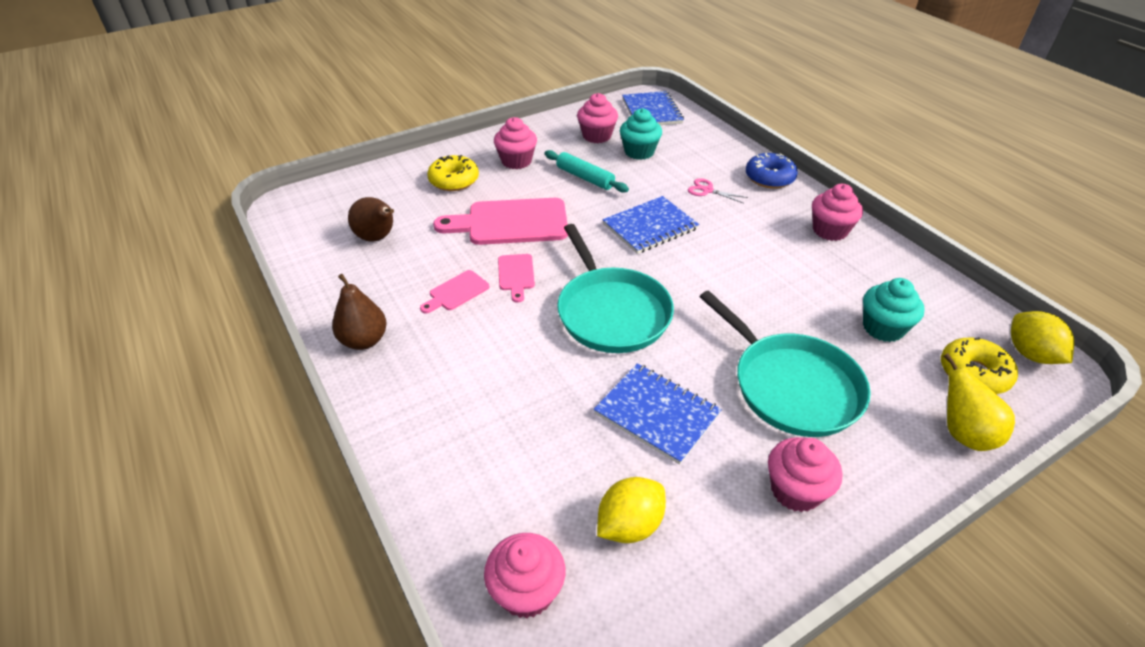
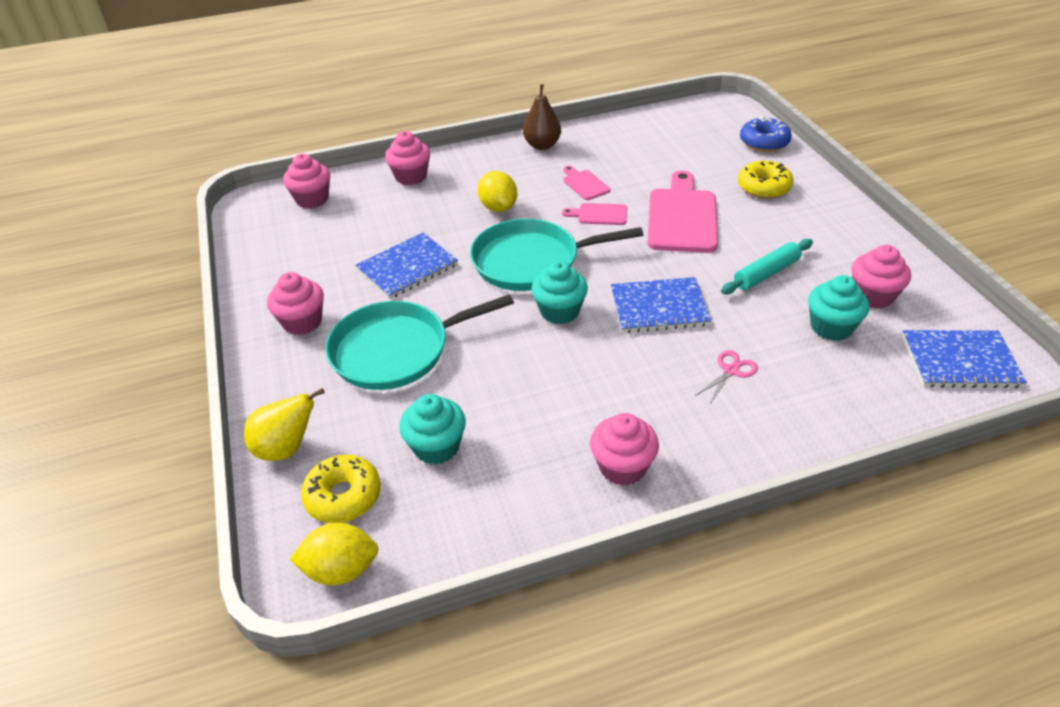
camera: 105 degrees right, 0 degrees up
(377, 238) = (670, 148): brown pear -> none
(516, 161) = (804, 228): pink cupcake -> pink cupcake (411, 176)
(629, 525) = (327, 241): yellow lemon -> yellow lemon (498, 207)
(650, 227) = (659, 307): blue notebook -> blue notebook turned 75 degrees counterclockwise
(680, 282) = (559, 311): none -> turquoise cupcake
(769, 178) = (760, 444): blue donut -> blue donut (764, 142)

